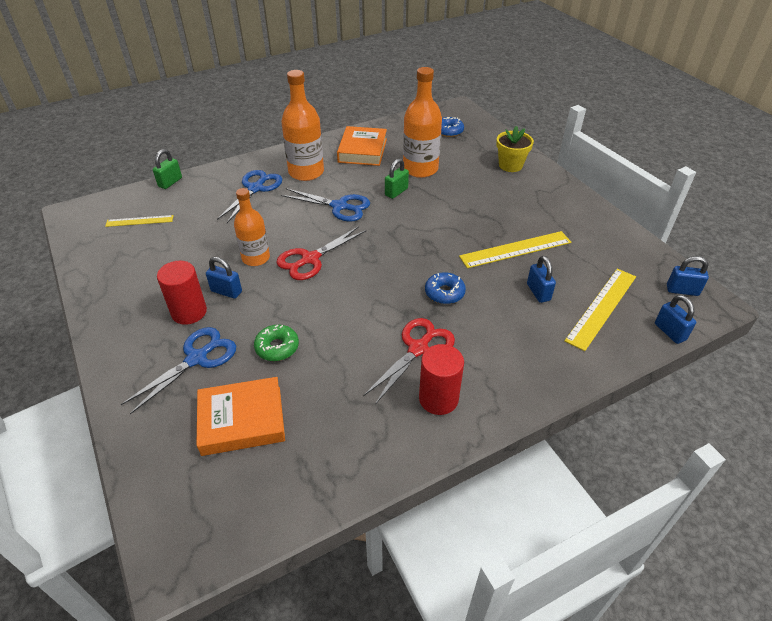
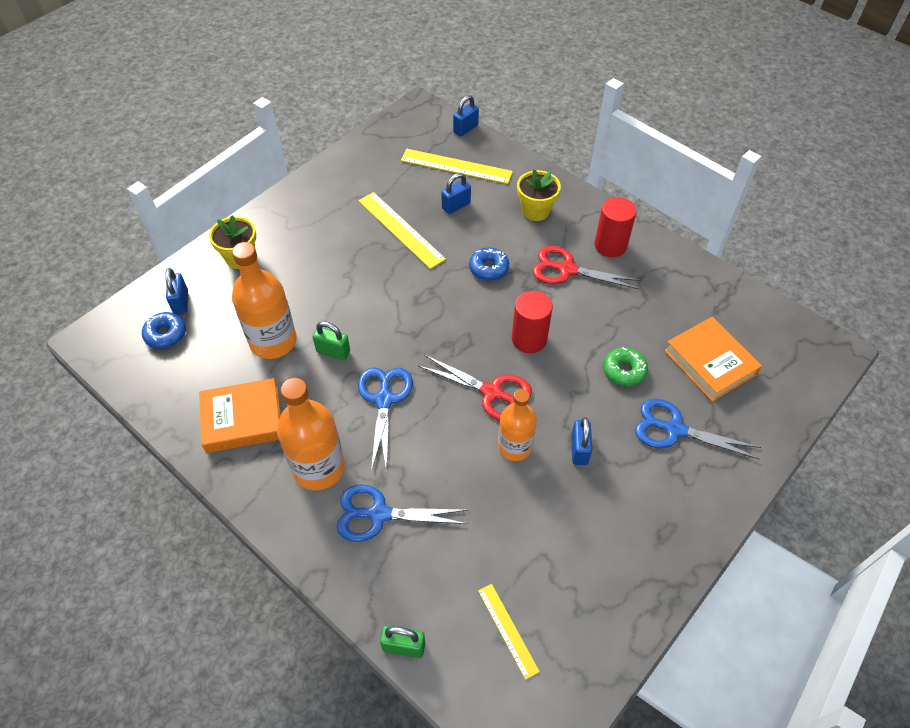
camera: 110 degrees left, 10 degrees up
(189, 312) = (625, 470): red cylinder -> red cylinder (529, 339)
(514, 351) = (535, 210): none -> yellow flower pot
(682, 290) = (411, 123): blue padlock -> blue padlock (181, 302)

